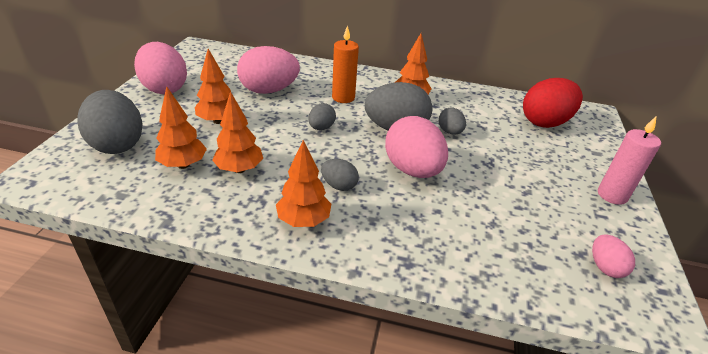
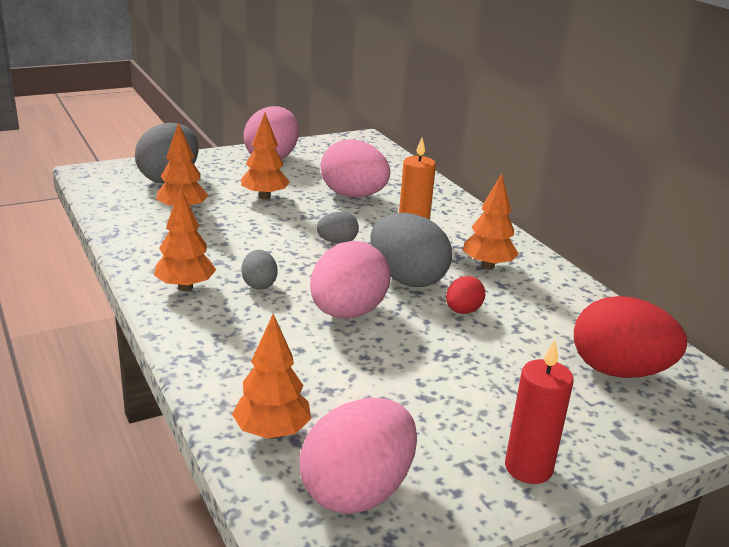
camera: 50 degrees right, 10 degrees down
(239, 169) = (212, 233): orange tree -> orange tree (272, 432)
(450, 132) = (462, 311): grey egg -> red egg
(605, 267) = (357, 491): pink egg -> pink egg, size x1.98
(612, 195) = (528, 468): pink candle -> red candle

